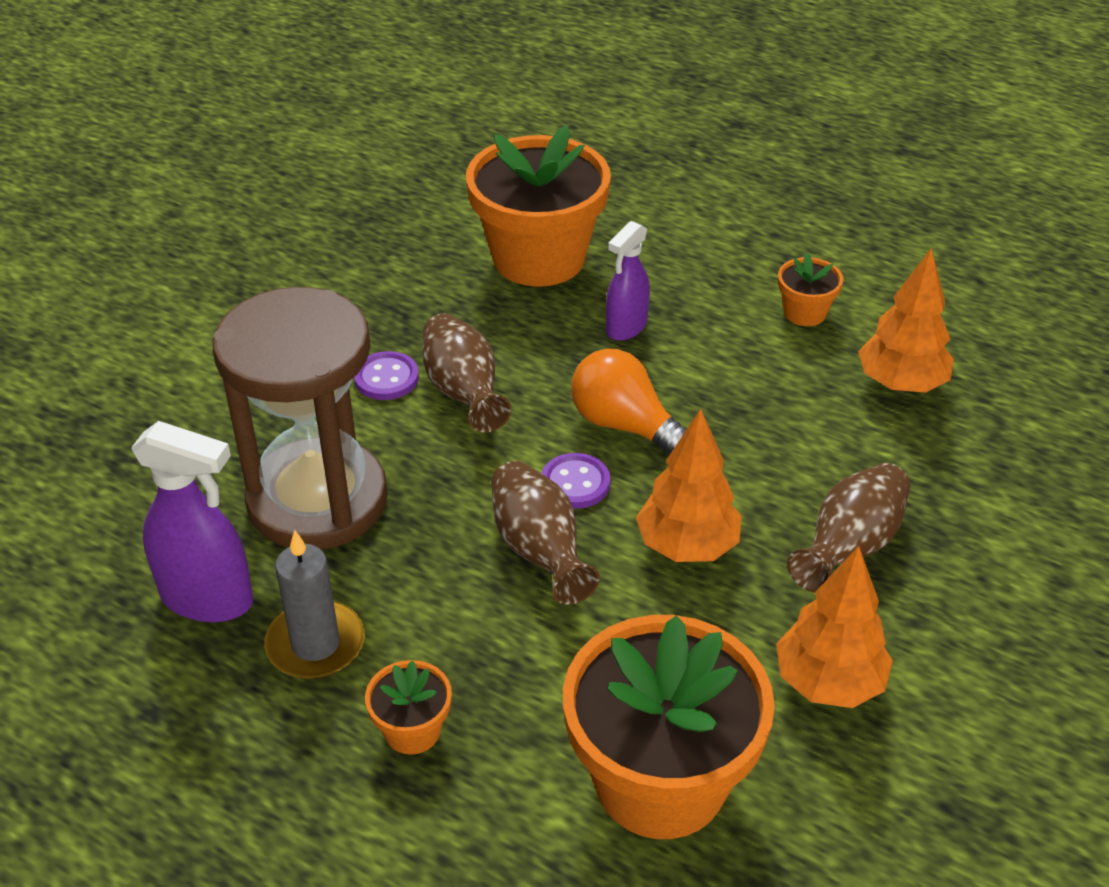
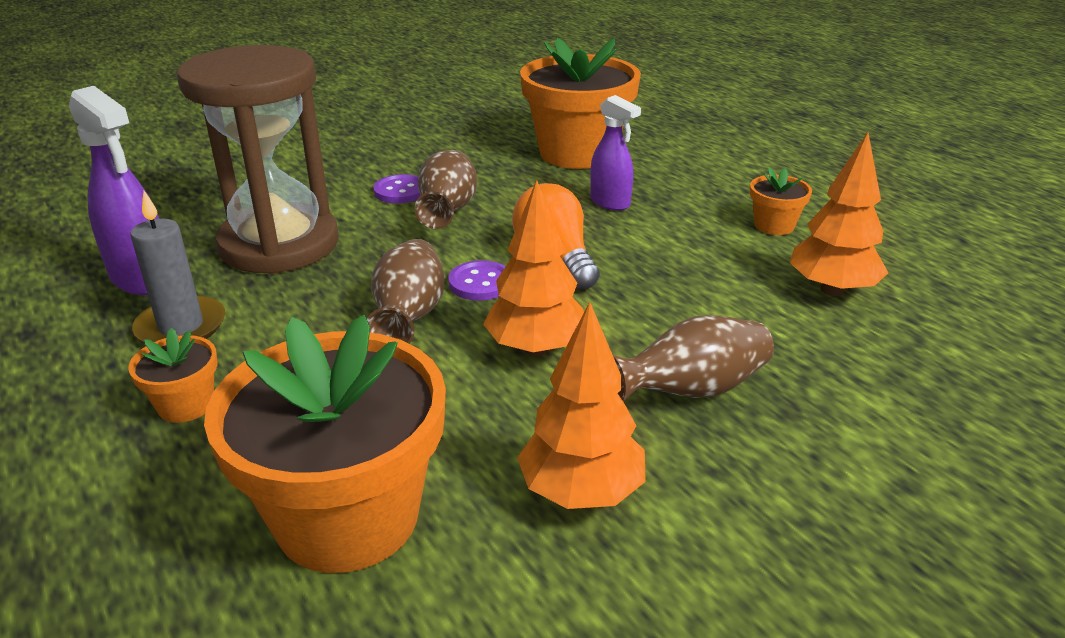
camera: 25 degrees right, 10 degrees down
(626, 327) = (610, 202): purple spray bottle -> purple spray bottle turned 105 degrees counterclockwise

